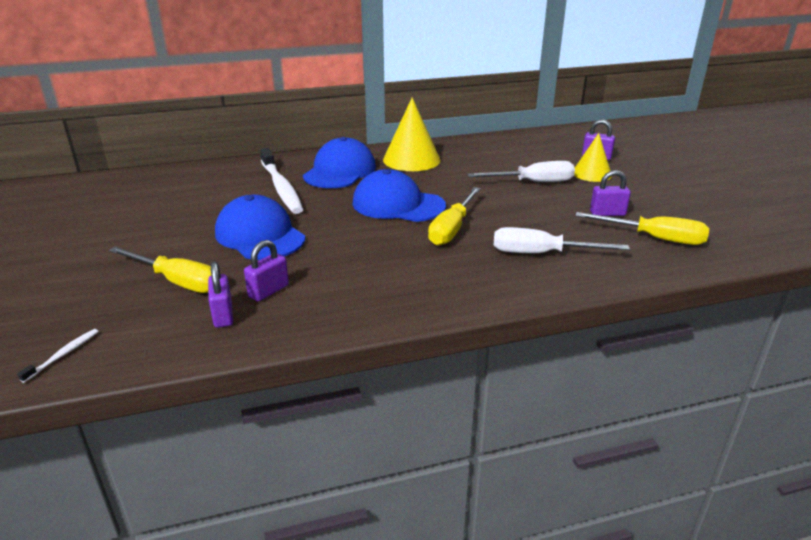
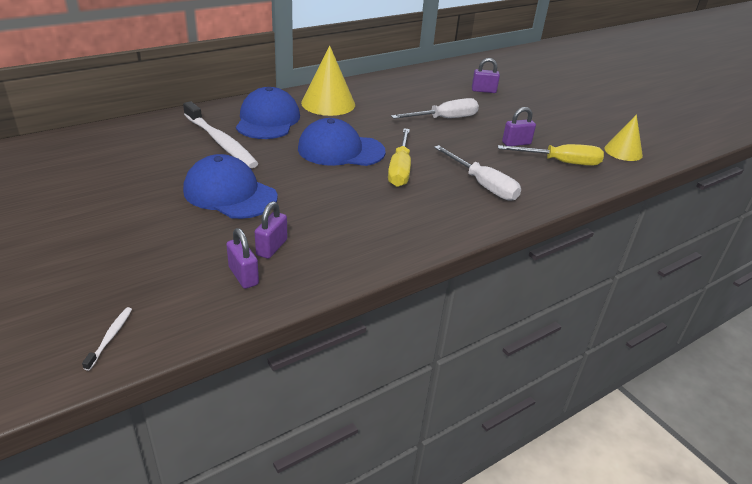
camera: 20 degrees left, 5 degrees up
(178, 282) = (178, 249): yellow screwdriver -> none
(541, 253) = (483, 185): white screwdriver -> white screwdriver turned 120 degrees counterclockwise
(591, 173) = (487, 107): yellow cone -> yellow cone (623, 151)

